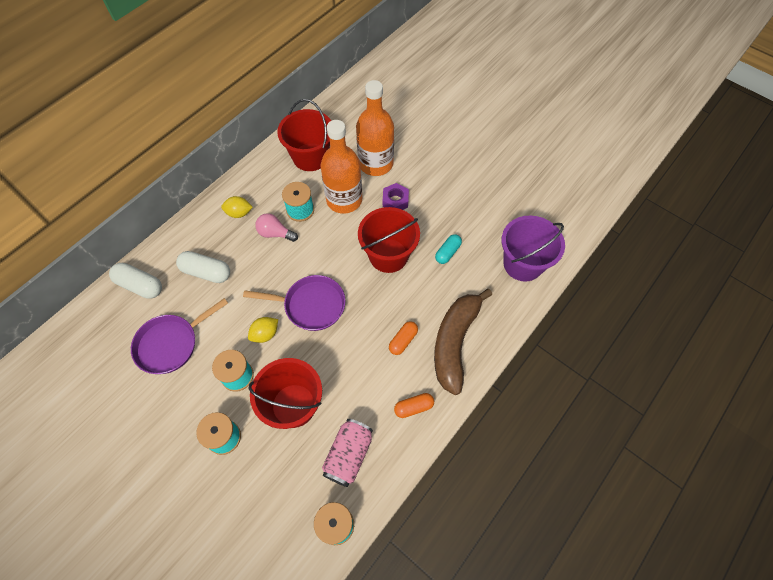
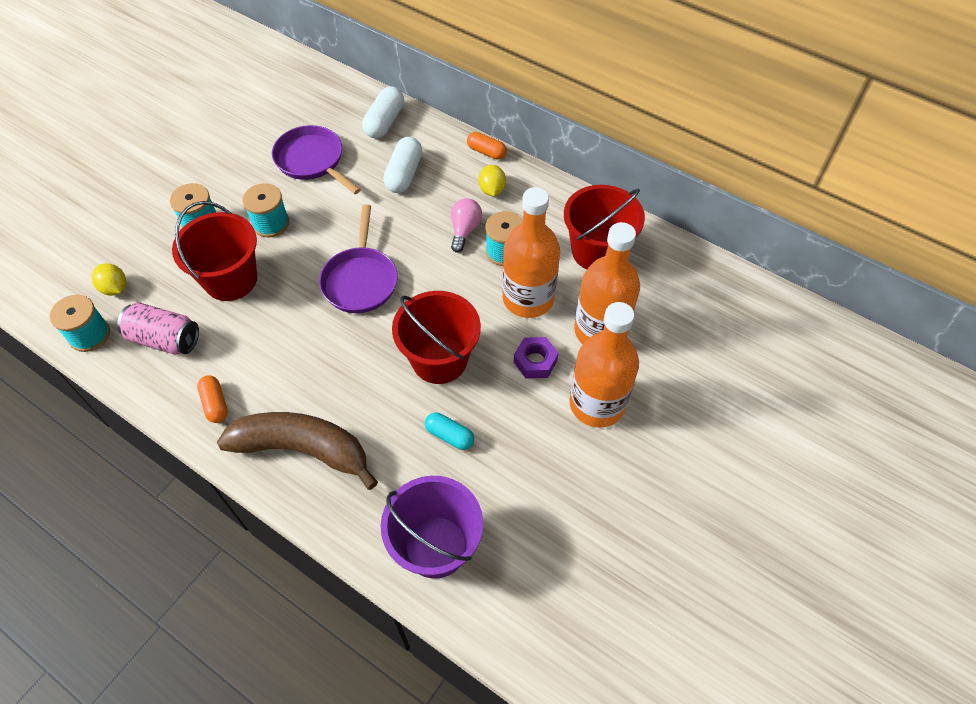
camera: 85 degrees right, 5 degrees down
(265, 334) = (322, 240): yellow lemon -> yellow lemon (115, 288)
(403, 341) = (308, 386): orange capsule -> orange capsule (486, 152)
(429, 172) = (597, 404): none -> orange bottle

